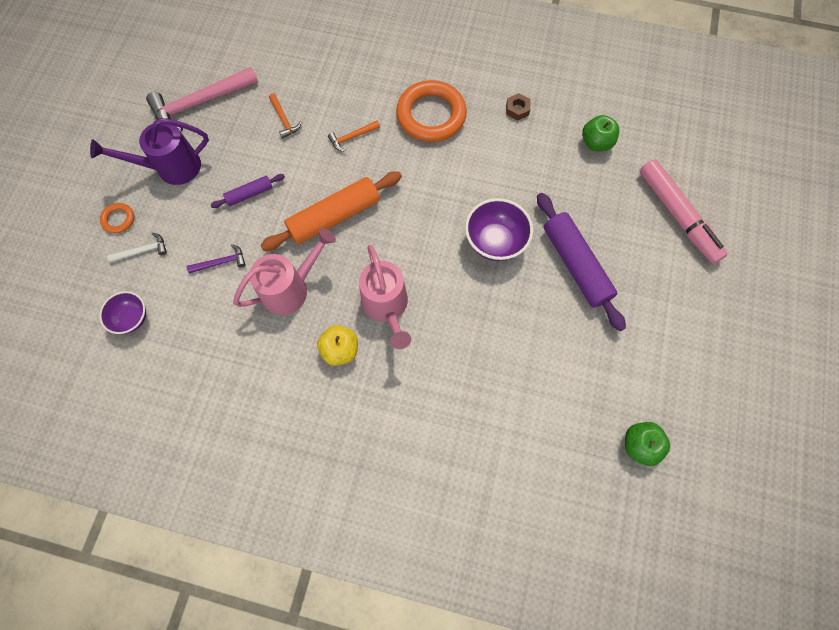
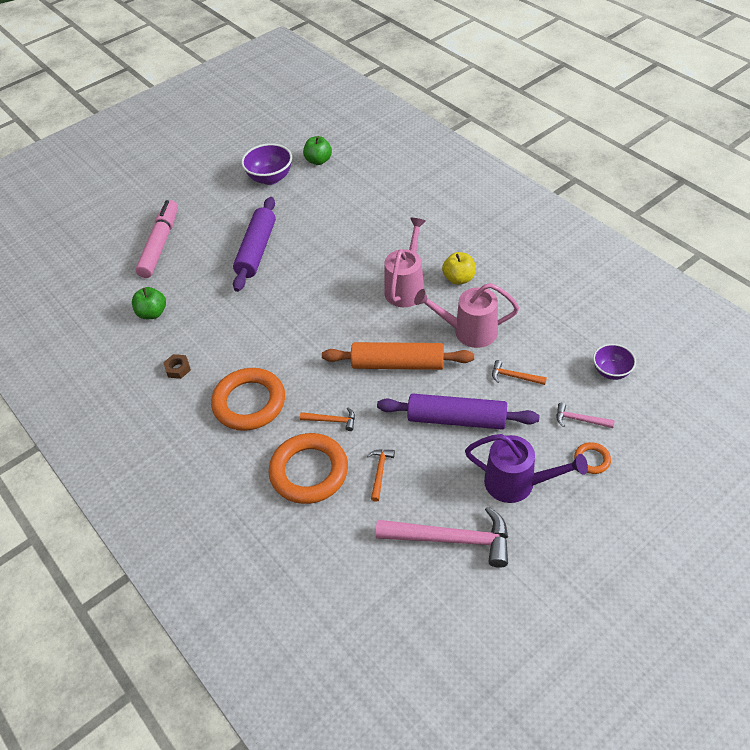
camera: 140 degrees left, 20 degrees down
(143, 251) = (580, 420): white hammer -> pink hammer
(221, 262) = (514, 376): purple hammer -> orange hammer
(250, 194) = (457, 419): purple rolling pin -> purple rolling pin, size x1.97
(338, 92) = (309, 471): none -> orange ring
(495, 242) = (294, 288): purple bowl -> purple bowl (270, 178)

